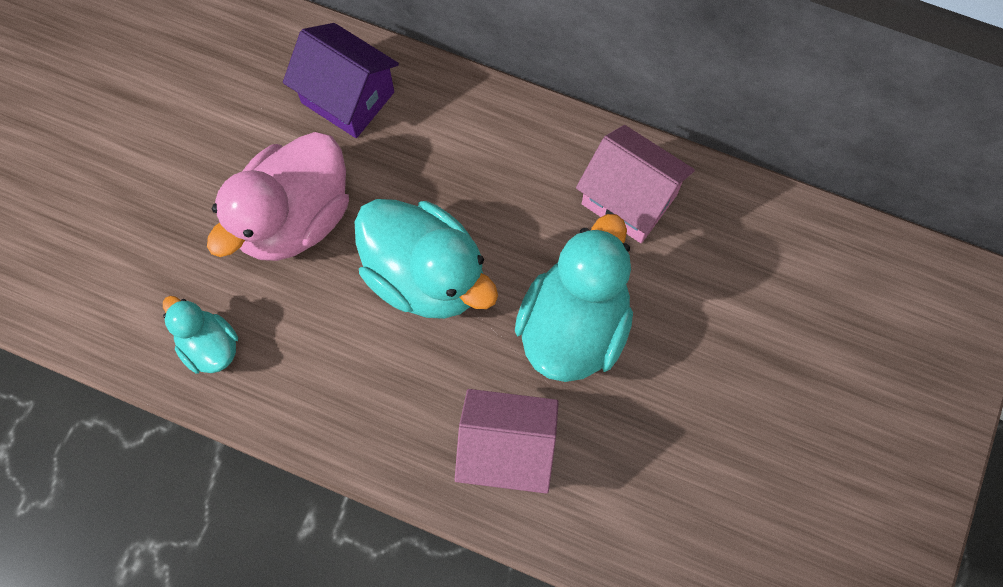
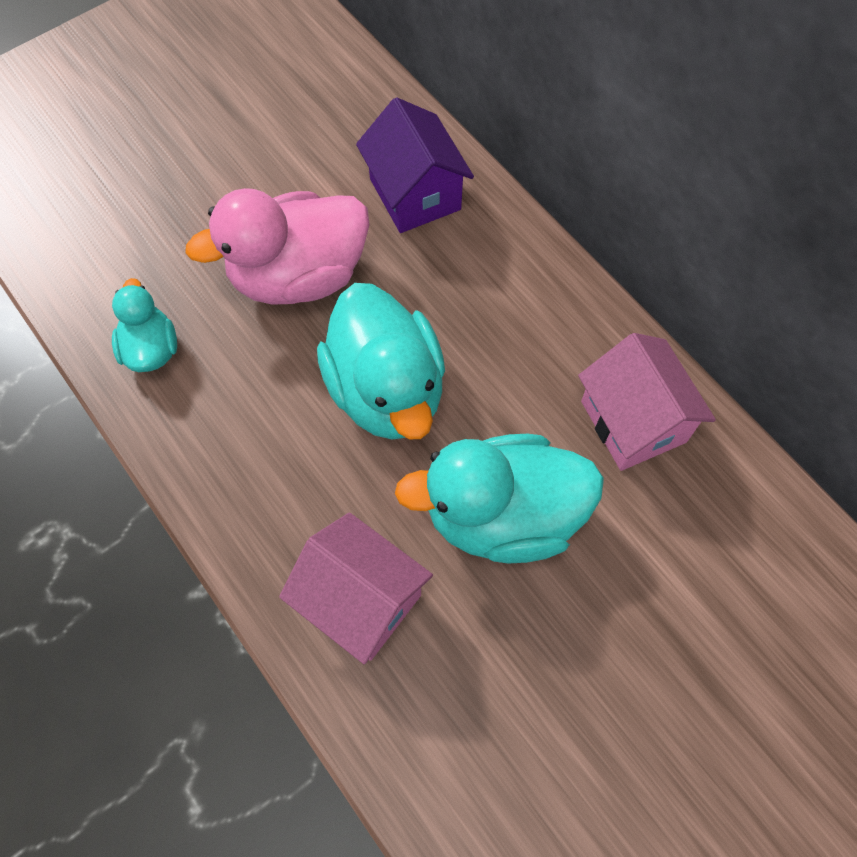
camera: 30 degrees right, 5 degrees down
(574, 326) = (502, 515): turquoise duck -> turquoise duck turned 150 degrees counterclockwise

